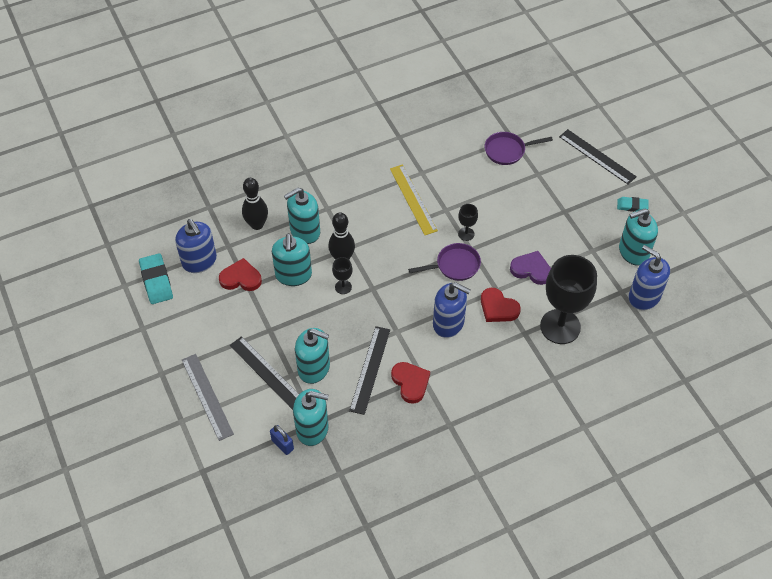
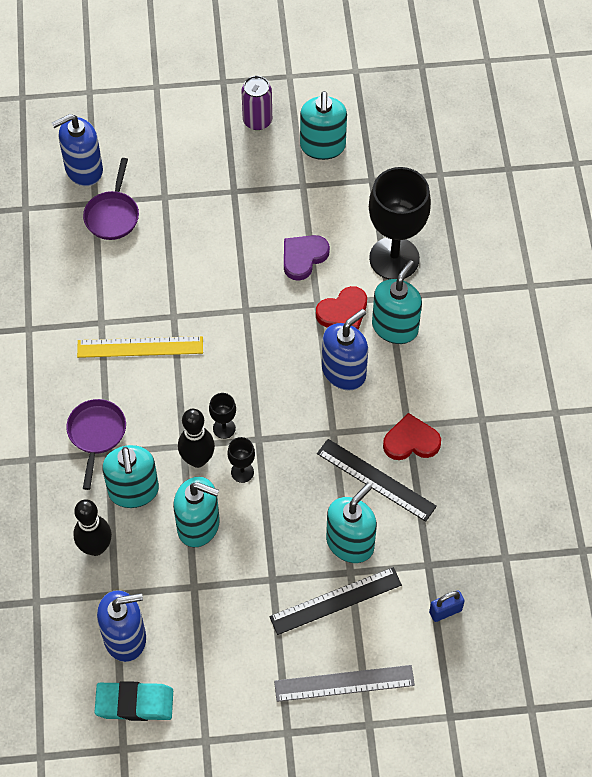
camera: 70 degrees left, 5 degrees up
(241, 278) = (176, 592): red heart -> none
(312, 429) = (435, 570): turquoise soap dispenser -> turquoise soap dispenser (395, 327)
(455, 265) = (263, 336): purple pan -> purple pan (96, 434)
(466, 234) = (221, 307): black goblet -> black goblet (224, 428)
(597, 156) = (168, 126): black ruler -> none
(632, 206) = (257, 121): turquoise eraser -> purple can
(644, 297) = (387, 161): blue soap dispenser -> blue soap dispenser (83, 169)

